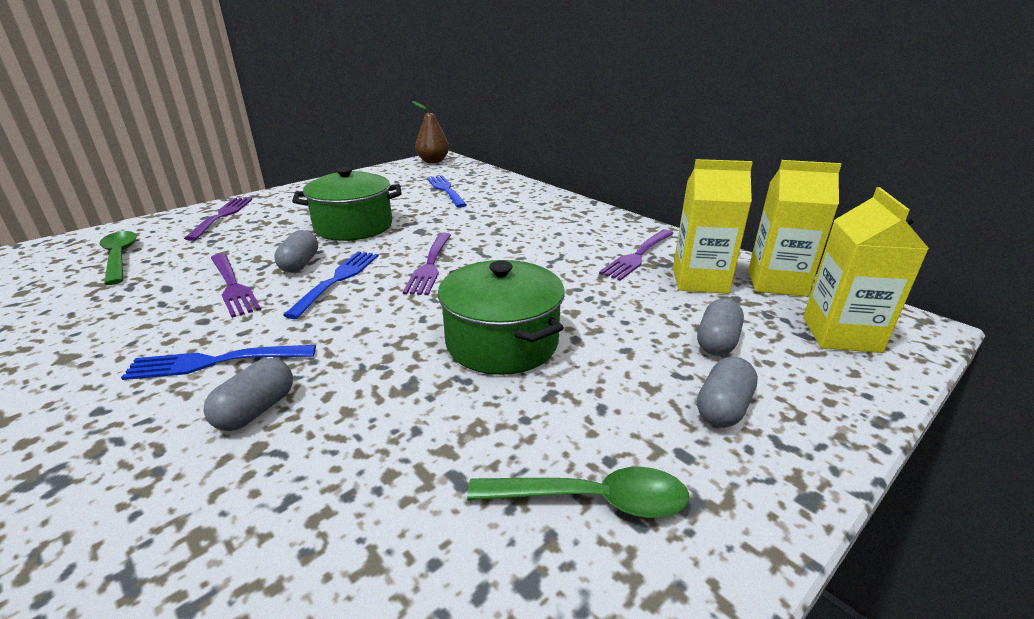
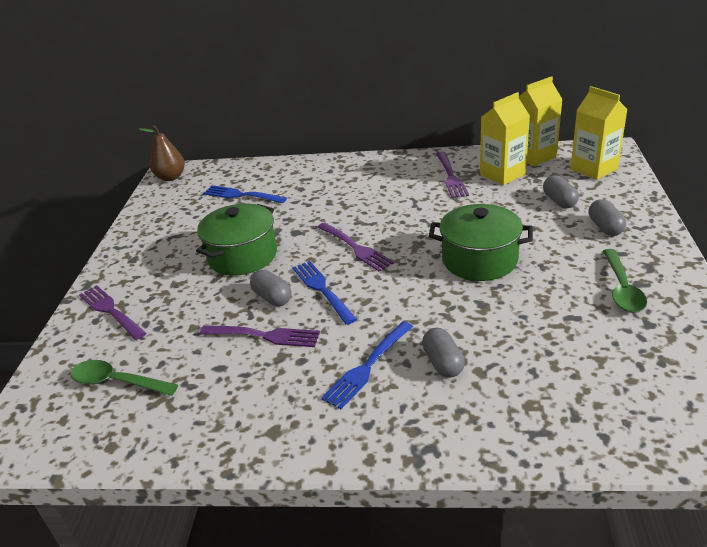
camera: 40 degrees left, 5 degrees up
(591, 500) = (622, 288): green spoon -> green spoon turned 135 degrees clockwise

